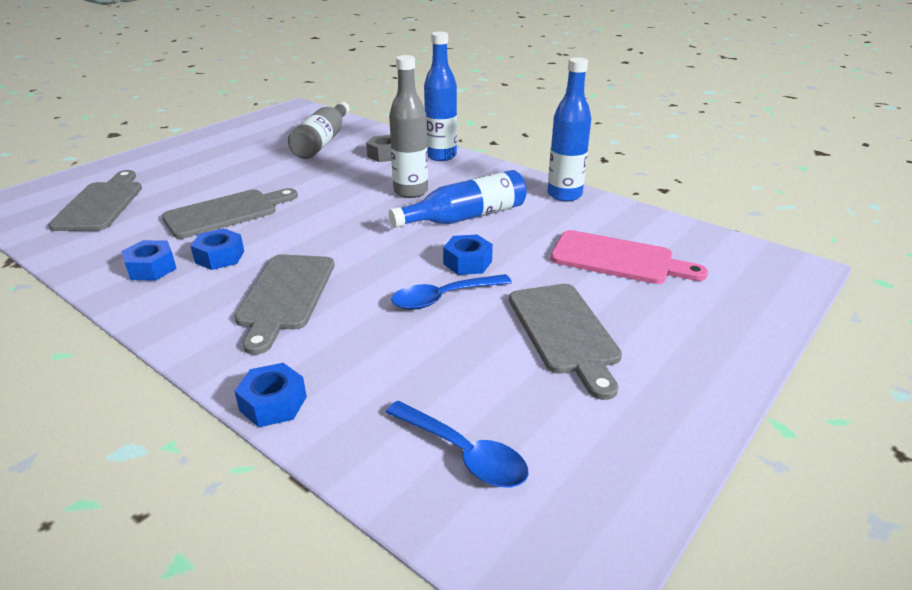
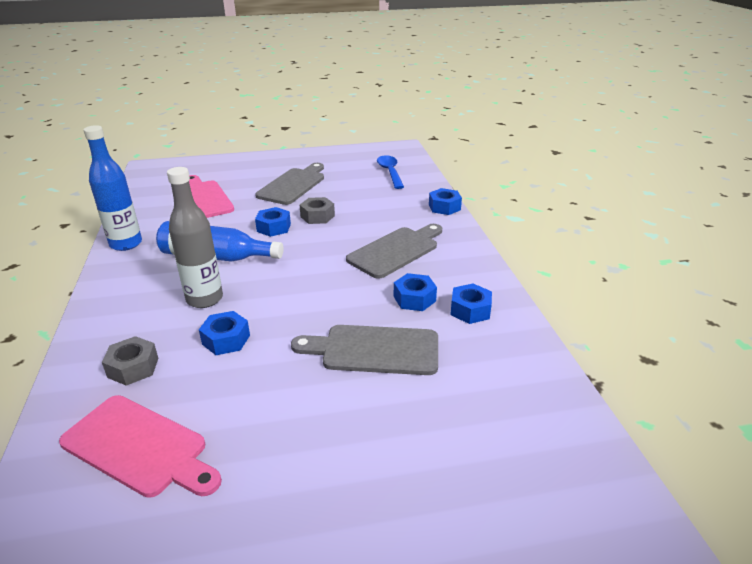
camera: 140 degrees left, 0 degrees up
(100, 204) = (495, 439): grey cutting board -> none
(323, 141) = (139, 447): grey bottle -> pink cutting board
(350, 181) = (226, 340): none -> blue nut
(441, 156) = (97, 334): blue bottle -> none
(443, 298) = (317, 216): blue spoon -> grey nut

